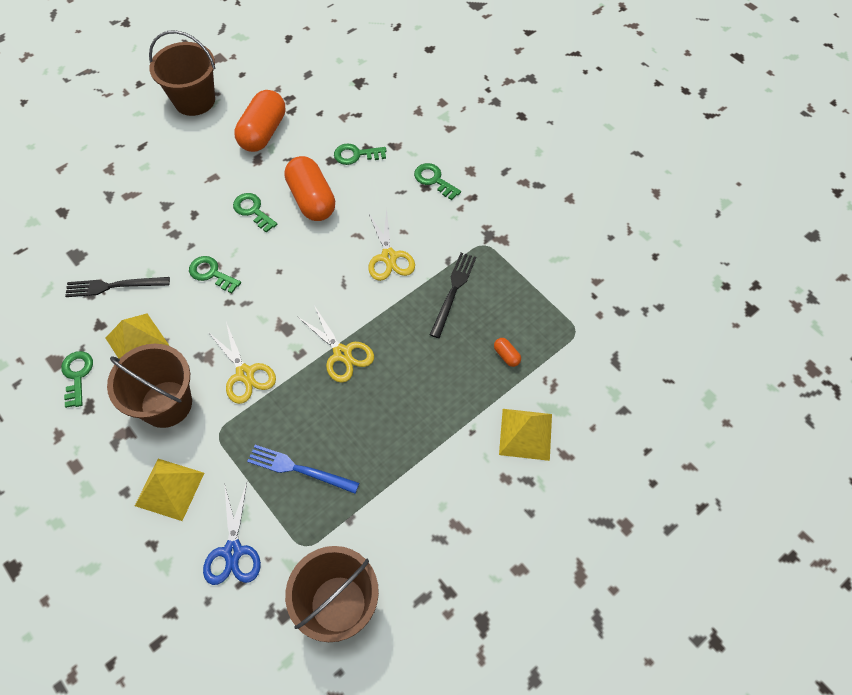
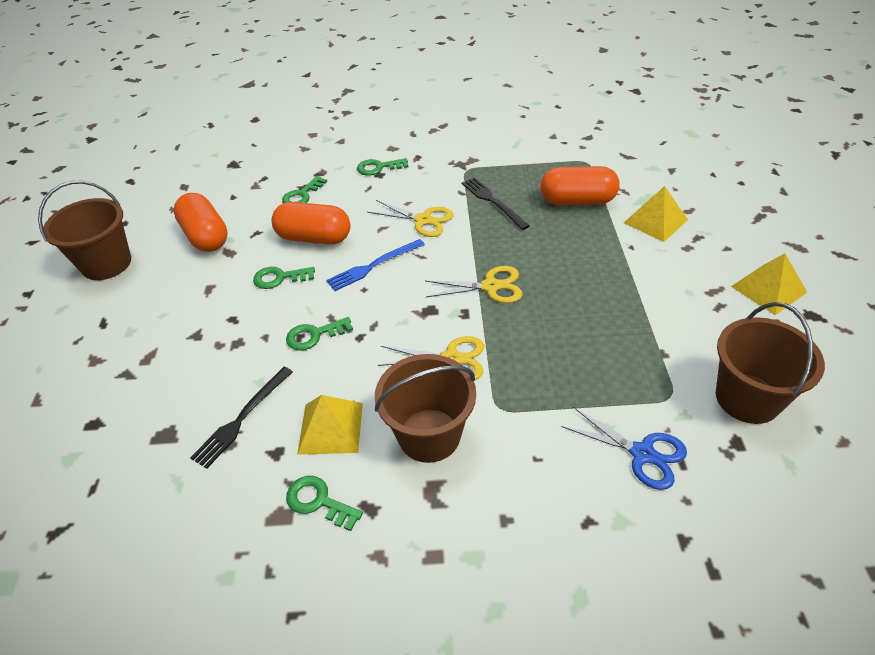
camera: 50 degrees left, 15 degrees down
(169, 489) = (532, 476): yellow pyramid -> yellow pyramid (768, 289)
(299, 469) = (586, 365): blue fork -> blue fork (373, 266)
(506, 355) = (577, 201): orange capsule -> orange capsule, size x2.46

